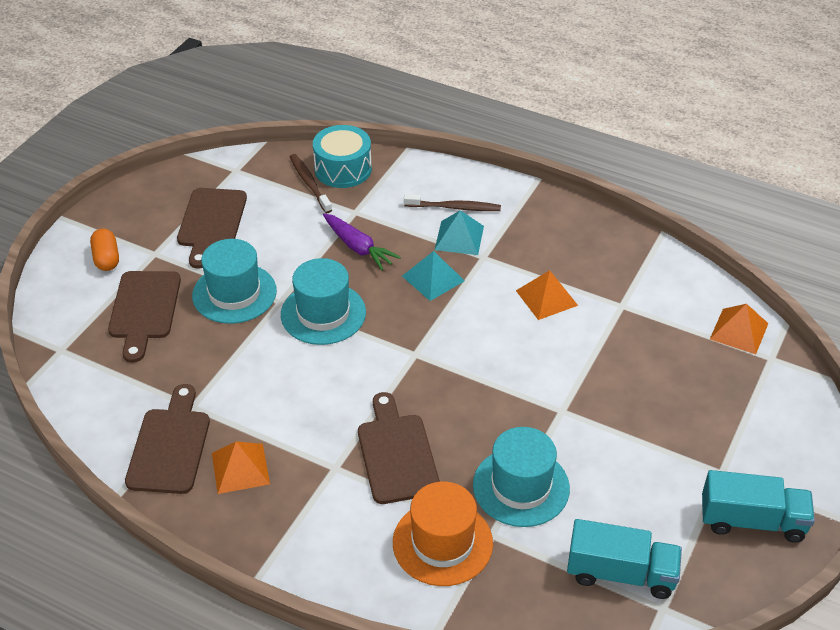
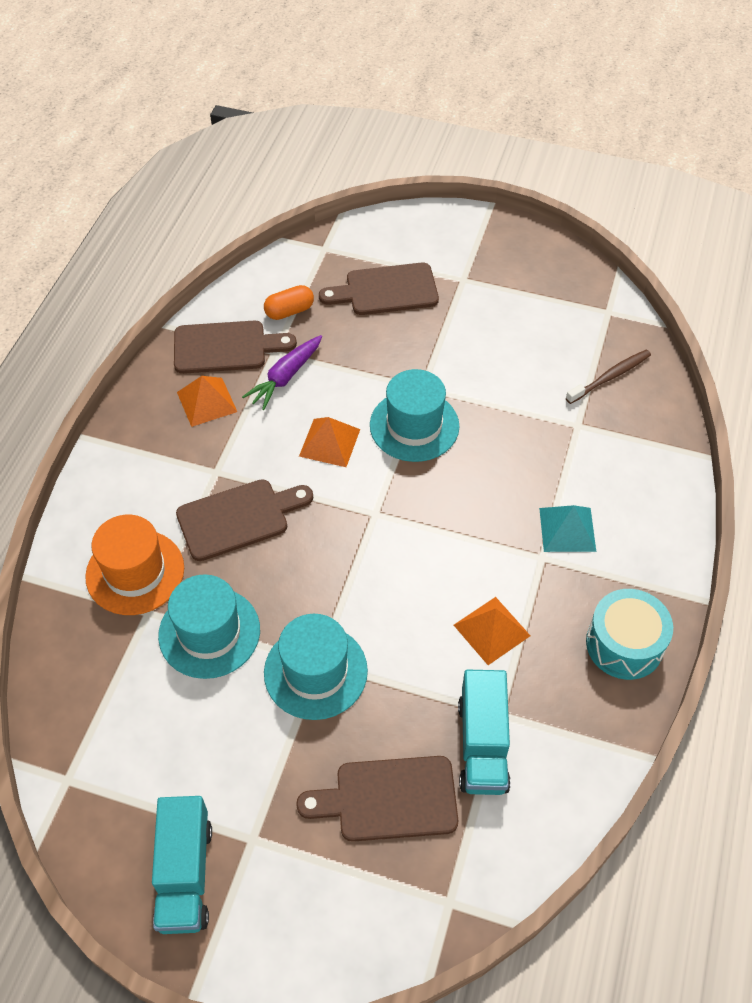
camera: 80 degrees right, 10 degrees up
(106, 258) = (446, 248): orange capsule -> orange capsule (289, 311)
(211, 223) = (519, 310): brown cutting board -> brown cutting board (388, 799)
(234, 293) = (424, 350): turquoise hat -> turquoise hat (315, 671)
(343, 169) = (645, 402): turquoise drum -> turquoise drum (624, 644)
(358, 247) = (521, 438): purple carrot -> purple carrot (285, 377)
(433, 278) = (492, 513): turquoise pyramid -> none
(454, 207) = (618, 517): brown toothbrush -> none
(621, 573) = (107, 736): turquoise truck -> turquoise truck (482, 745)
(739, 331) = (489, 860): orange pyramid -> orange pyramid (329, 442)

